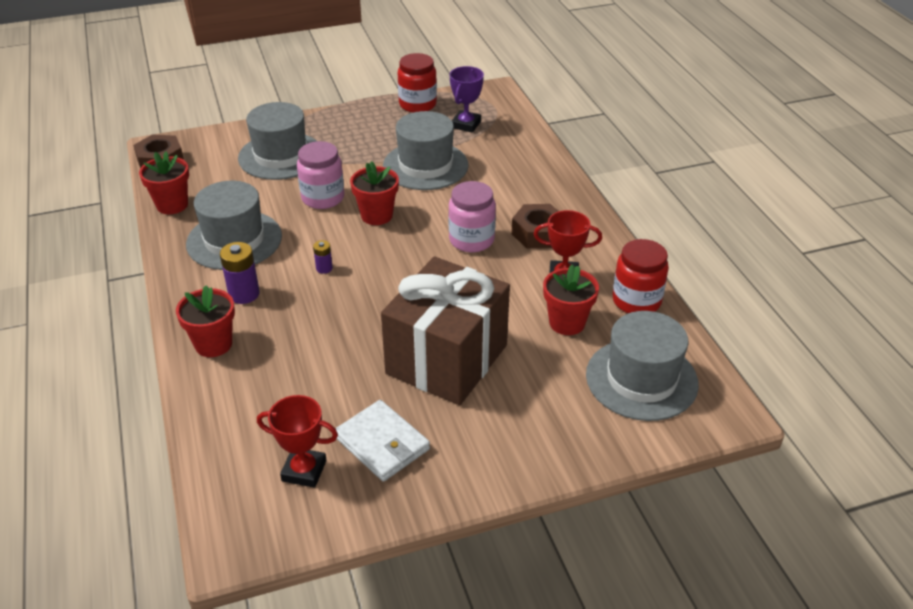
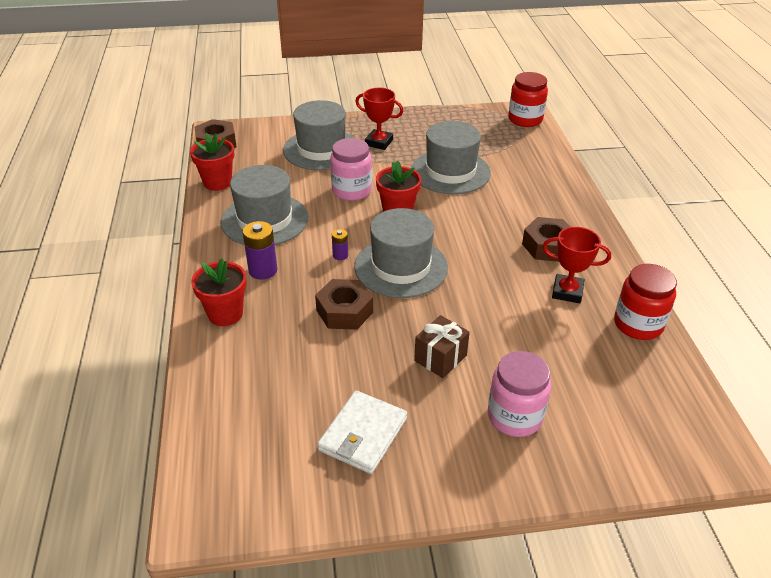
camera: 10 degrees right, 0 degrees up
(304, 471) = (283, 451): red trophy -> red trophy (379, 142)
(340, 325) = (344, 311): none -> brown nut
(382, 443) = (363, 434): white wallet -> white wallet turned 60 degrees clockwise
(417, 104) = (452, 116): red jar -> red jar (525, 119)
(446, 359) = (440, 358): brown gift -> brown gift, size x0.43
(466, 124) = (494, 138): purple trophy -> none
(471, 240) = (482, 245): pink jar -> pink jar (514, 416)
(567, 323) = (564, 337): red flower pot -> none
(641, 379) = (634, 406): grey hat -> grey hat (401, 267)

